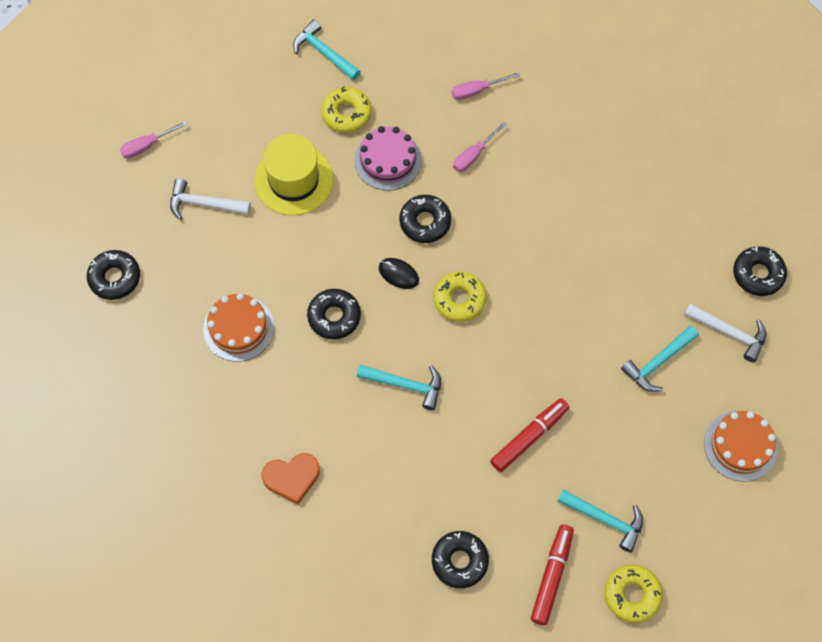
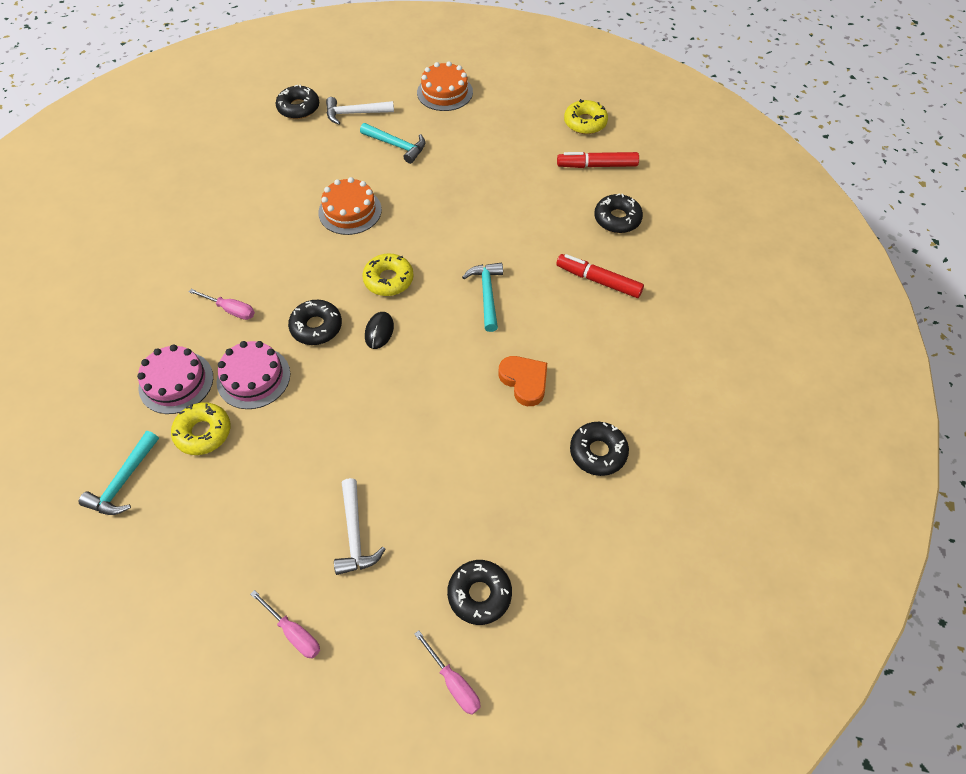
camera: 110 degrees left, 10 degrees down
(238, 328) = (488, 445): orange cake -> orange cake (350, 211)
(292, 478) = (613, 349): orange heart -> orange heart (524, 381)
(294, 180) = (300, 455): yellow hat -> none
(334, 317) = (443, 368): black donut -> black donut (598, 452)
(407, 101) = (176, 382): none -> pink cake
(477, 91) = (153, 327): pink screwdriver -> pink screwdriver (454, 682)
(529, 437) = (494, 203): red marker -> red marker (598, 280)
(605, 519) = (538, 147): turquoise hammer -> none
(729, 332) = (355, 113): white hammer -> white hammer turned 105 degrees counterclockwise

